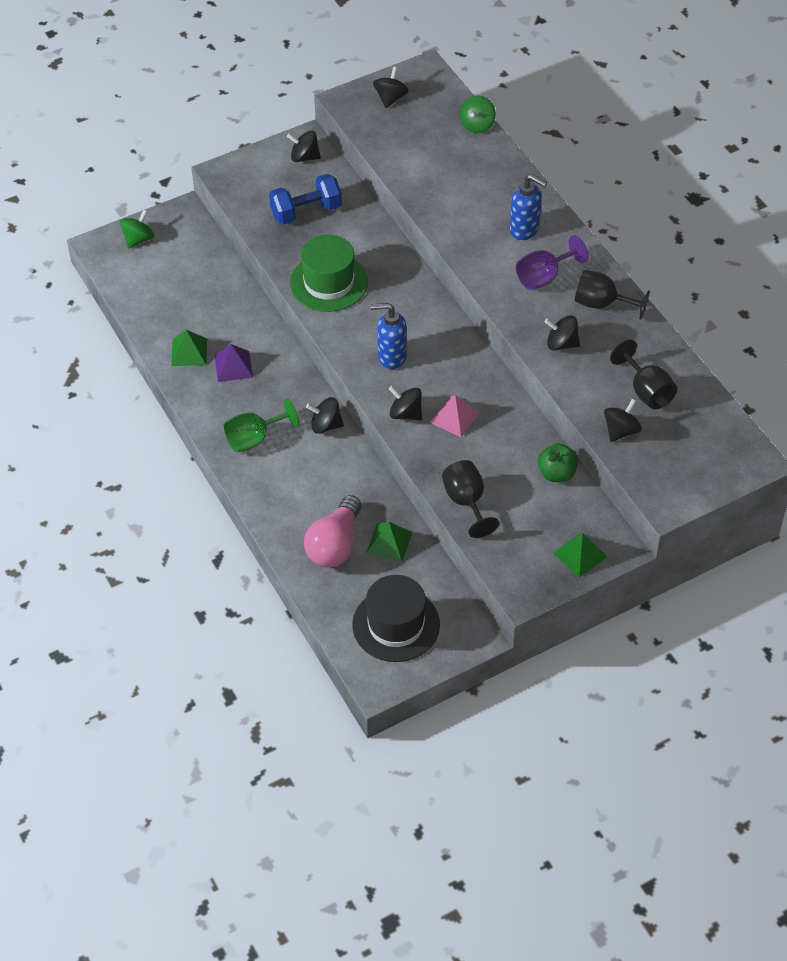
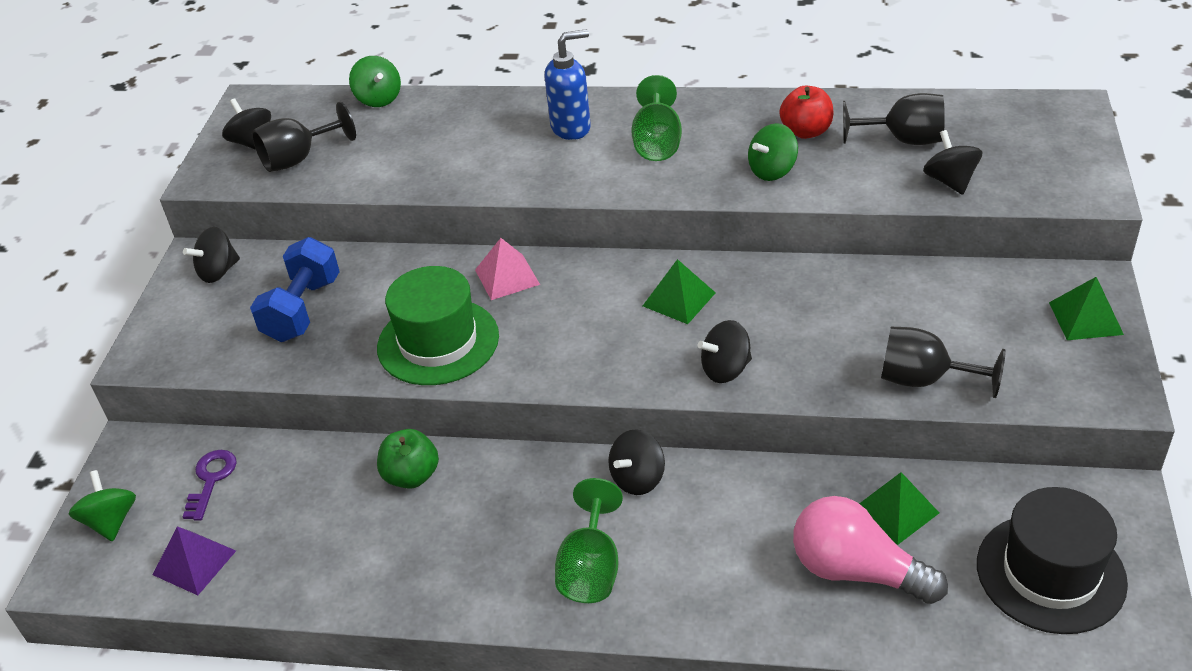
camera: 50 degrees left, 10 degrees down
(189, 352) = (366, 565): green pyramid -> green pyramid (679, 299)
(191, 258) = (211, 480): none -> purple key
(233, 366) = (442, 527): purple pyramid -> purple pyramid (194, 562)
(335, 544) = (857, 571): pink light bulb -> pink light bulb turned 150 degrees clockwise
(391, 357) = (619, 340): blue soap dispenser -> none
(454, 417) = (772, 328): pink pyramid -> pink pyramid (507, 277)
(544, 277) = (657, 143): purple goblet -> green goblet
(557, 473) = (937, 282): green apple -> green apple (411, 476)
(561, 344) = (772, 171): black spinning top -> green spinning top
(602, 304) = (742, 119): black goblet -> black goblet (298, 159)
(615, 340) = (806, 131): none -> red apple

